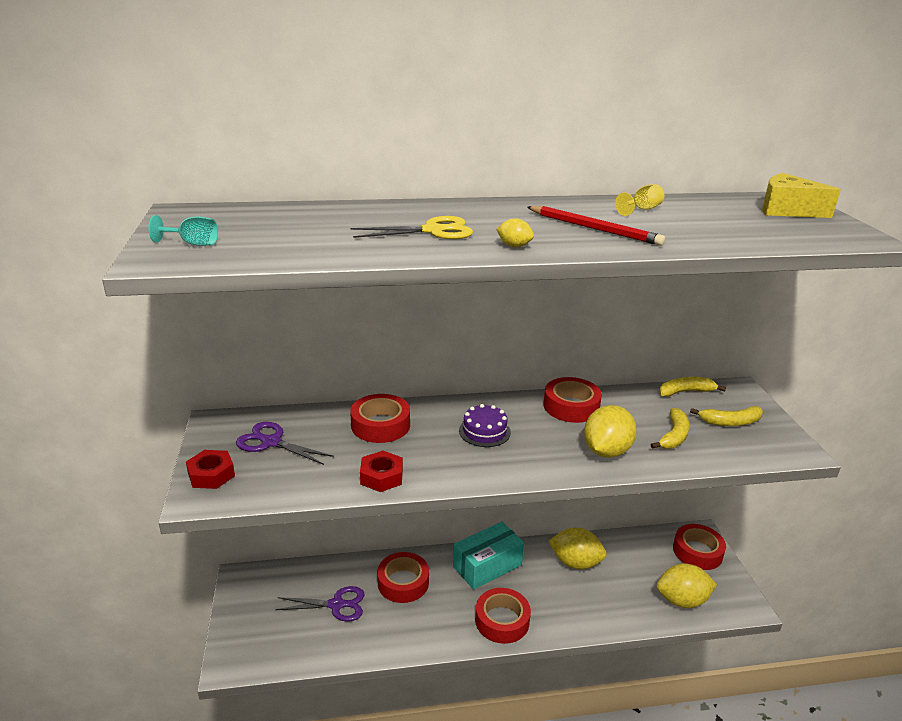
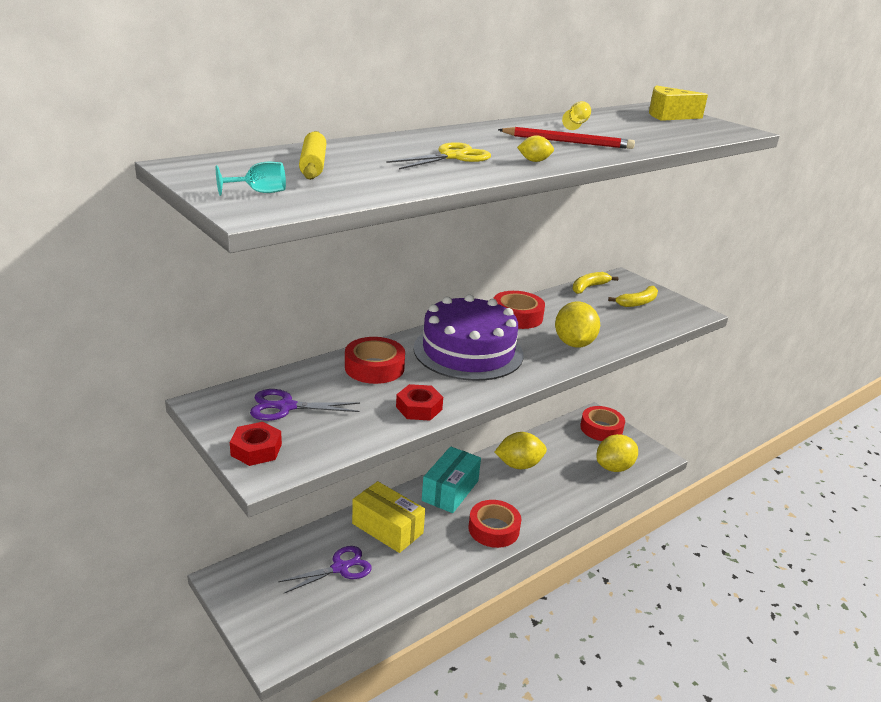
camera: 30 degrees left, 0 degrees up
(286, 223) = (313, 165): none -> yellow rolling pin
(403, 582) = (387, 528): red tape -> yellow box
(484, 431) = (468, 351): purple cake -> purple cake, size x2.23
(673, 436) = (609, 321): yellow banana -> none

